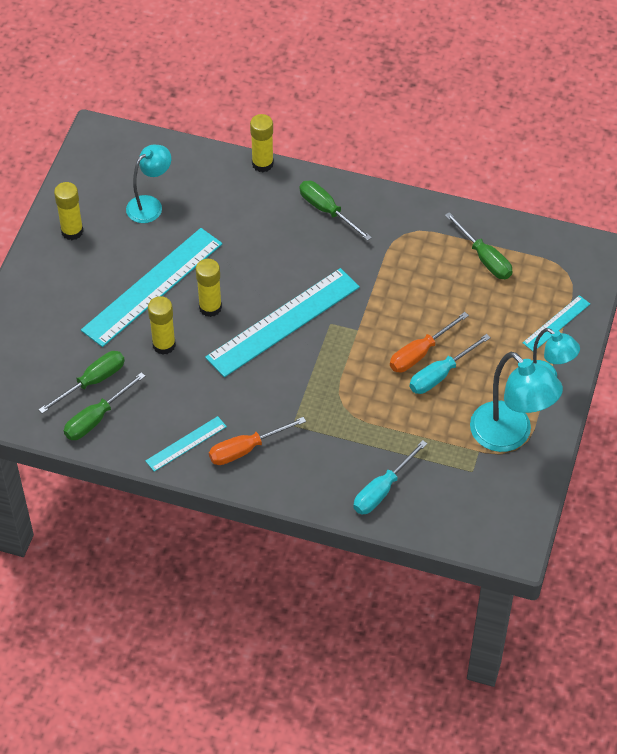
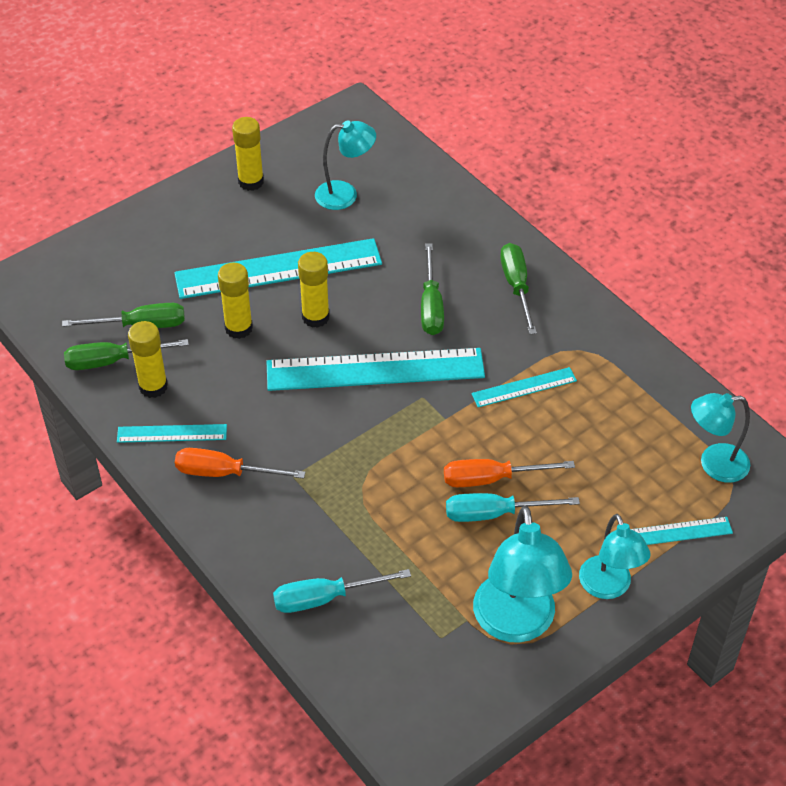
camera: 35 degrees right, 5 degrees down
(262, 164) = (490, 211): yellow glue stick -> yellow glue stick (153, 387)
(390, 280) = (524, 387): none -> turquoise ruler
(484, 258) = (648, 420): green screwdriver -> green screwdriver (431, 306)
(546, 265) = (714, 464): none -> turquoise lamp

